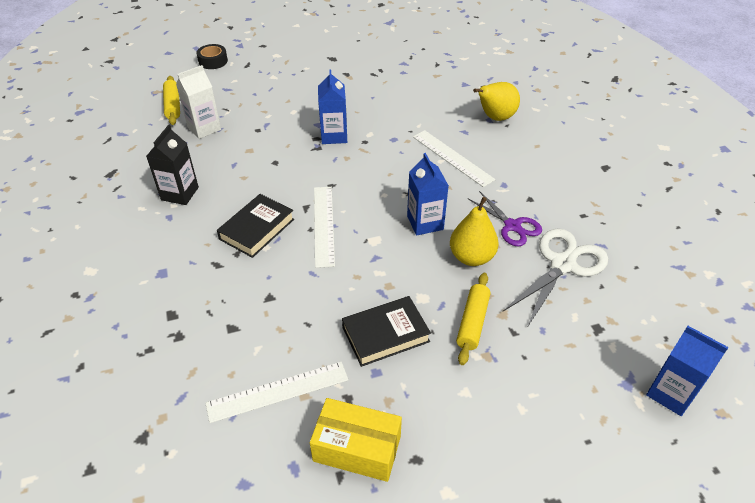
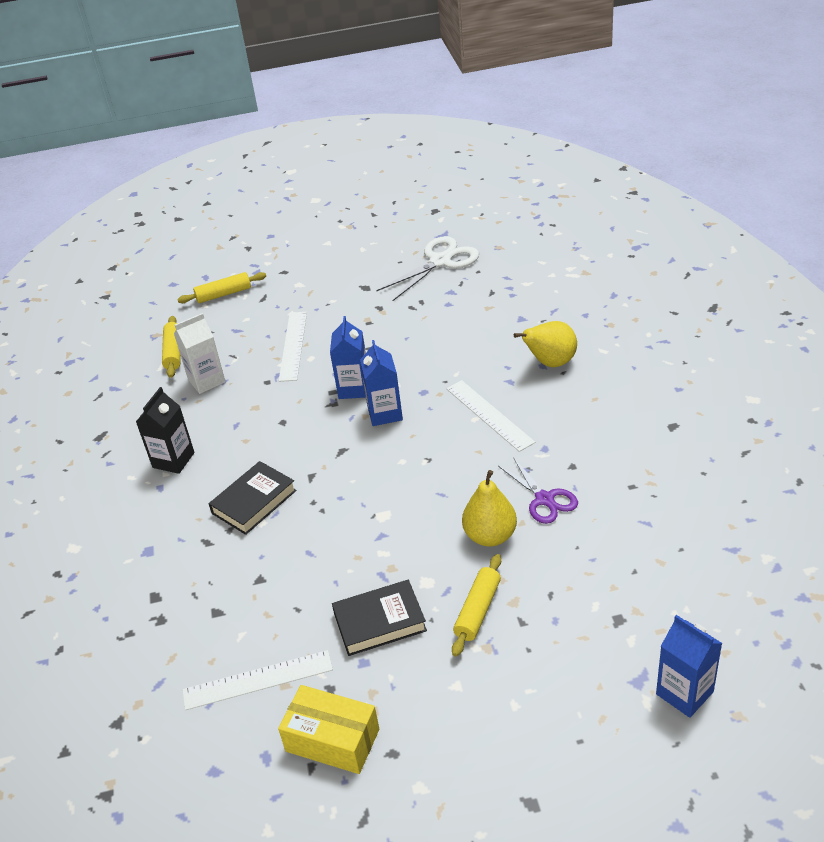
camera: 10 degrees right, 5 degrees down
(213, 61) = (224, 294): black tape -> yellow rolling pin
(324, 225) = (328, 497): white ruler -> white ruler (293, 345)
(425, 223) = (443, 495): blue carton -> blue carton (385, 413)
(563, 264) = (594, 545): white scissors -> white scissors (440, 261)

